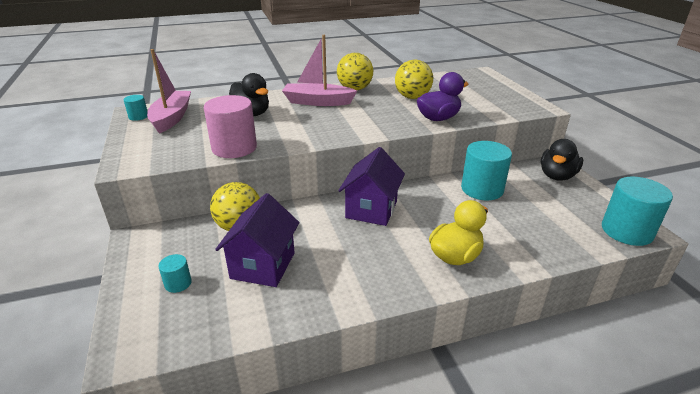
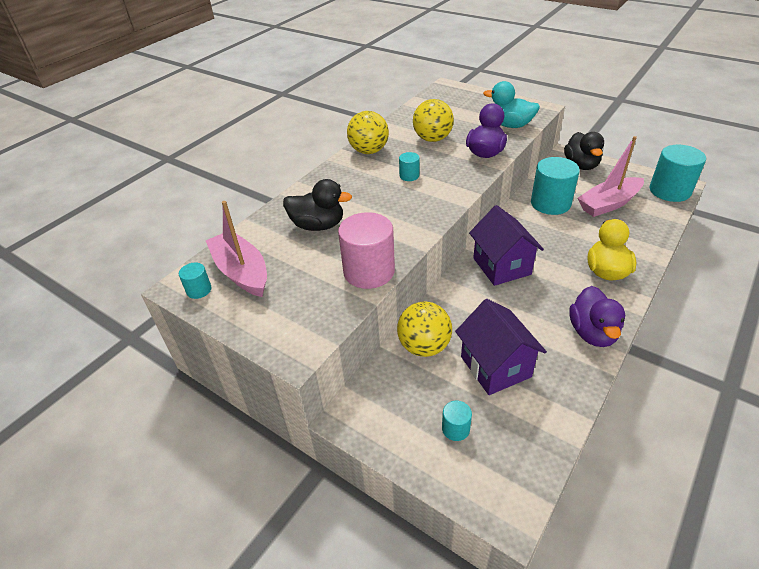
camera: 35 degrees left, 10 degrees up
(317, 102) = (359, 181): pink boat -> pink boat (609, 204)
(356, 111) = (409, 176): none -> turquoise cylinder
(371, 289) = (592, 333): none -> purple duck
(492, 109) = (510, 125): none -> turquoise duck

